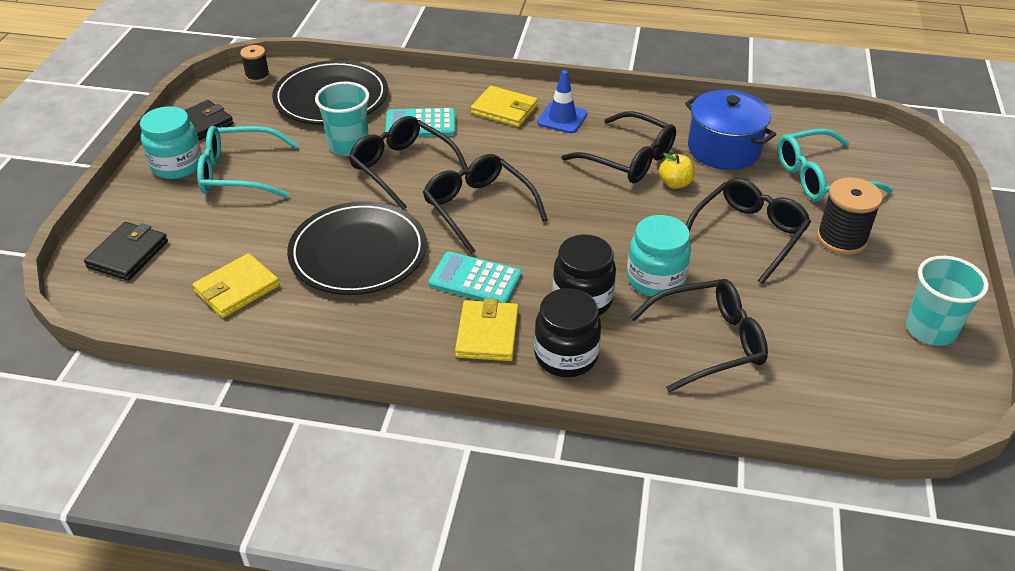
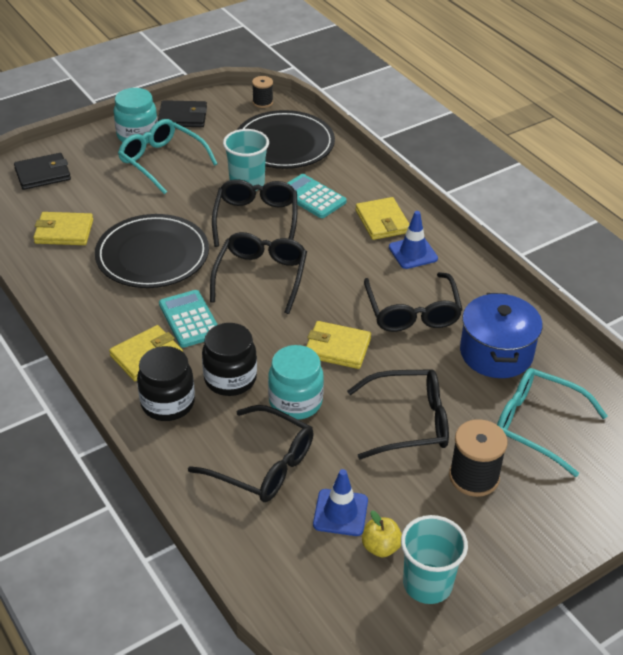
camera: 45 degrees right, 0 degrees up
(620, 219) = (337, 348): none -> yellow wallet
(675, 183) = (416, 351): yellow apple -> yellow apple (381, 547)
(809, 330) = (340, 512): none -> blue traffic cone

